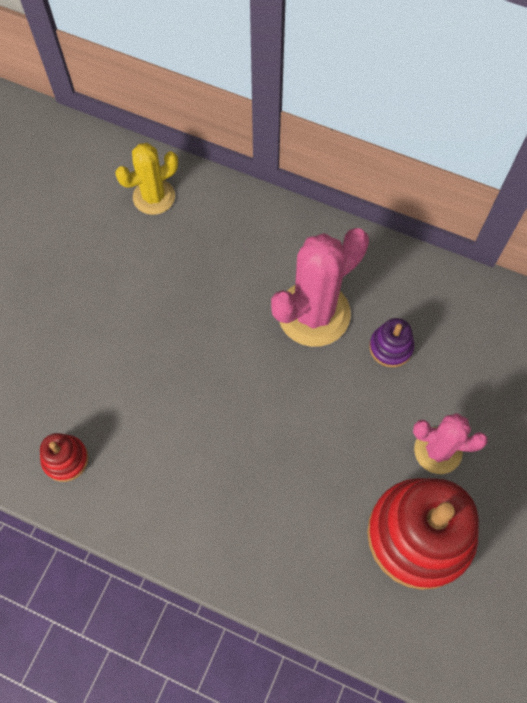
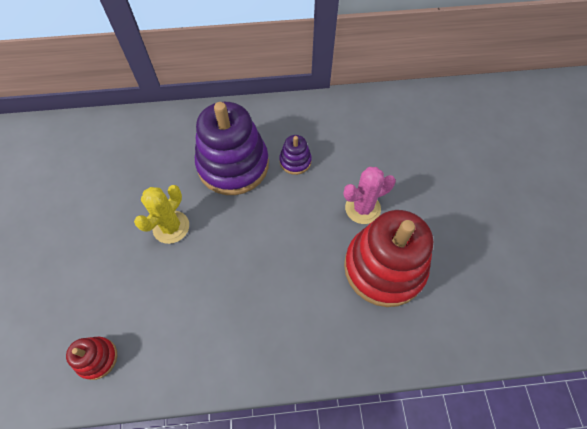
camera: 30 degrees left, 5 degrees down
(154, 197) = (80, 144): yellow cactus -> yellow cactus (171, 227)
(314, 314) = (233, 165): pink cactus -> purple stacking toy

